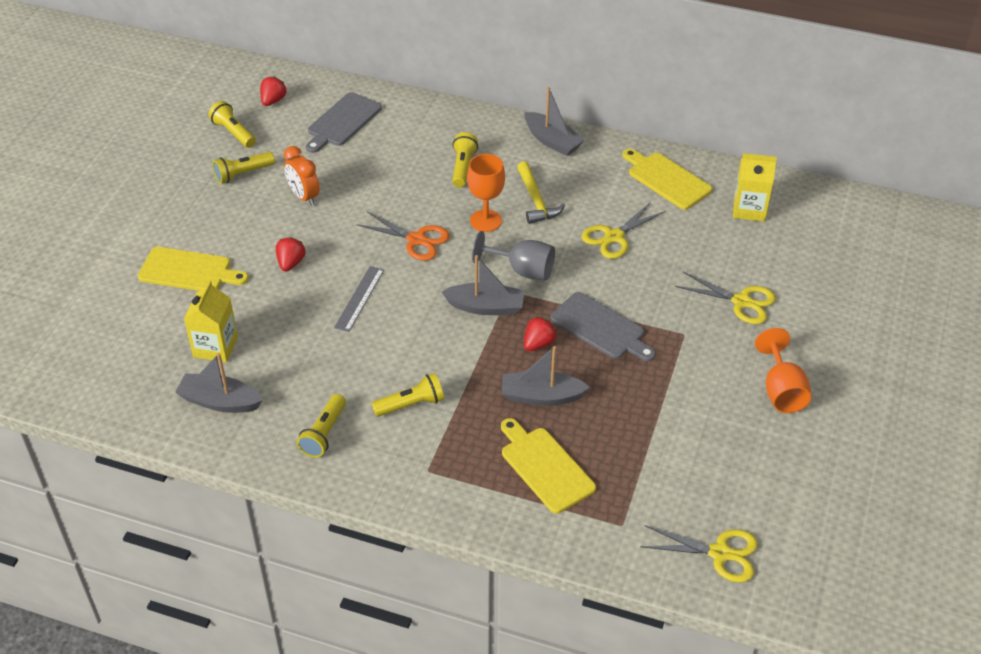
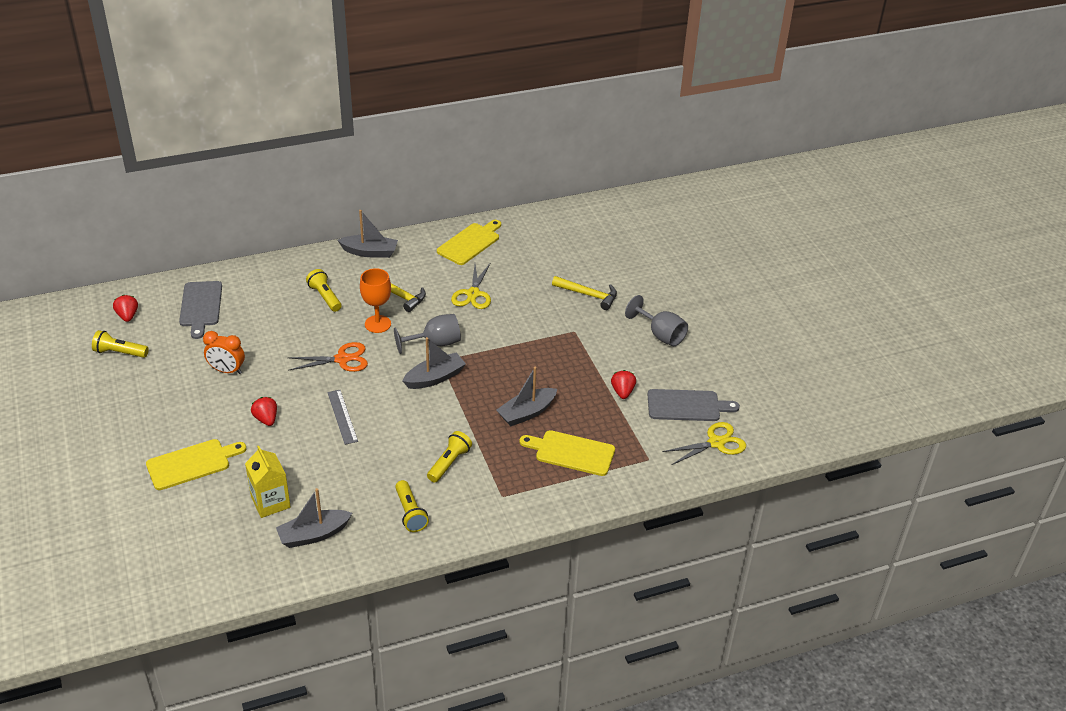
camera: 40 degrees left, 5 degrees down
(243, 174) = (160, 378): yellow flashlight -> none
(538, 344) = (492, 383): red strawberry -> red strawberry (622, 392)
(600, 328) = (521, 353): grey cutting board -> grey cutting board (687, 406)
(666, 179) = (470, 243): yellow cutting board -> yellow cutting board turned 120 degrees clockwise
(742, 302) = (589, 295): yellow scissors -> yellow hammer
(749, 209) = (539, 238): yellow carton -> none
(781, 391) = (660, 335): orange goblet -> grey goblet

